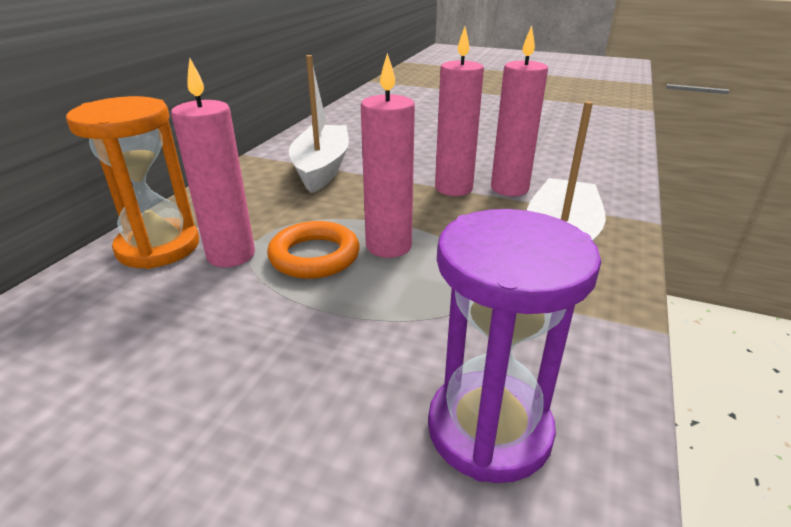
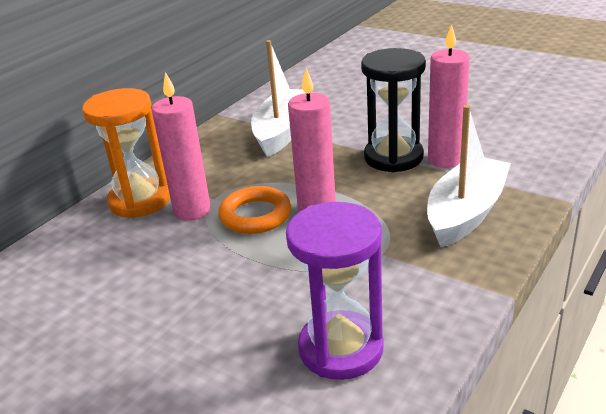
camera: 15 degrees right, 0 degrees up
(453, 188) = (393, 157): pink candle -> black hourglass

